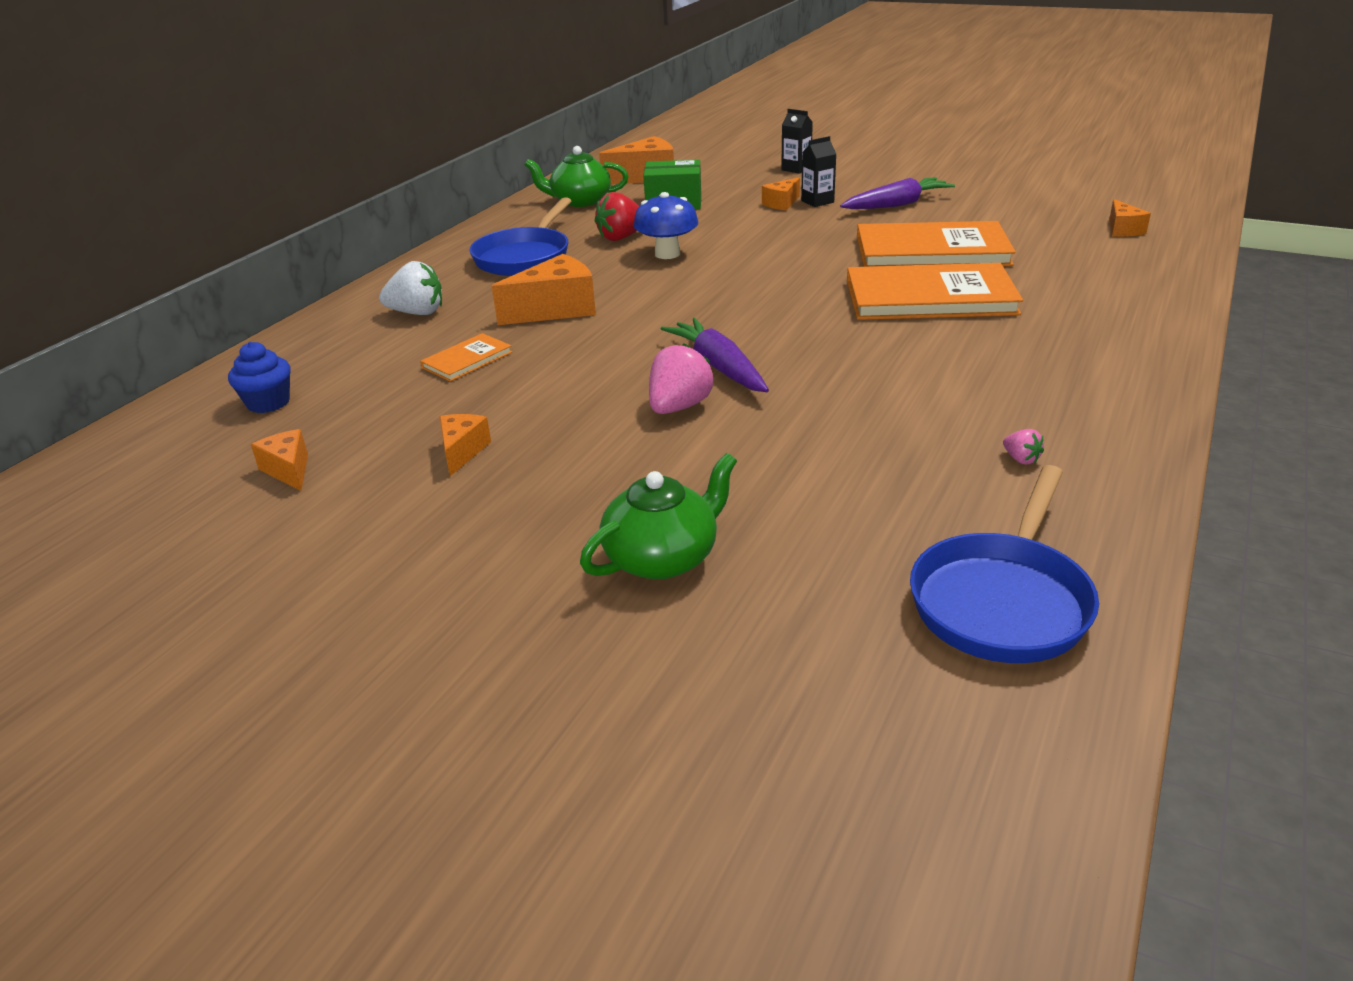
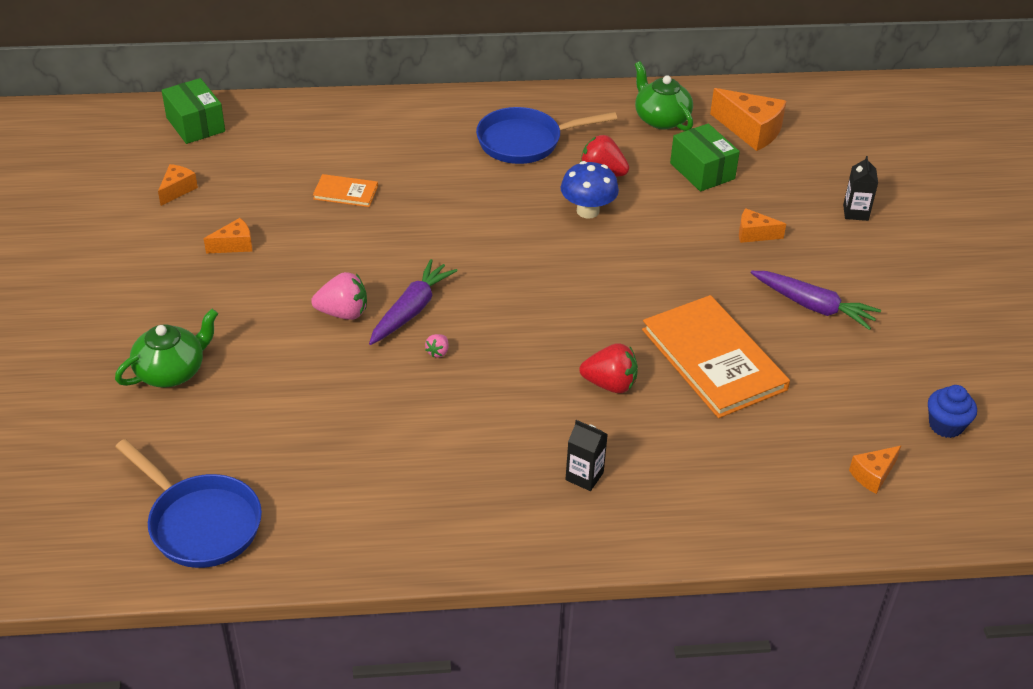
camera: 55 degrees right, 10 degrees up
(178, 428) = (195, 124): none -> green box
(268, 403) = (242, 141): blue cupcake -> blue cupcake (945, 425)
(417, 313) = (397, 137): white strawberry -> none
(556, 309) = (447, 197): orange cheese -> none
(662, 557) = (171, 371): green teapot -> green teapot turned 60 degrees counterclockwise
(817, 201) = (778, 254): black carton -> black carton (584, 476)
(930, 298) = (610, 384): orange book -> red strawberry
(1002, 601) = (200, 523): blue pan -> blue pan turned 135 degrees counterclockwise
(1021, 459) = (370, 496): pink strawberry -> pink strawberry (438, 352)

